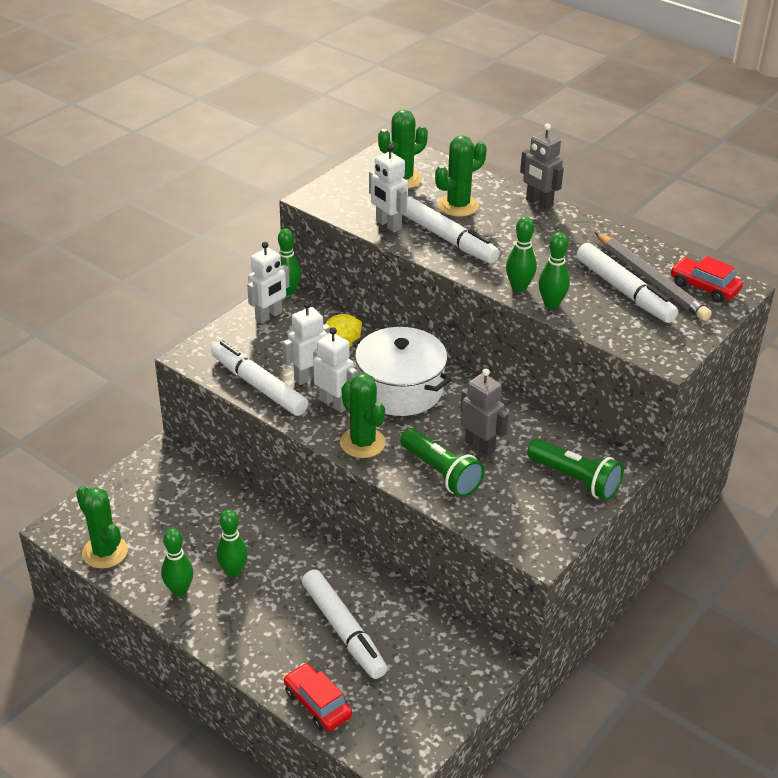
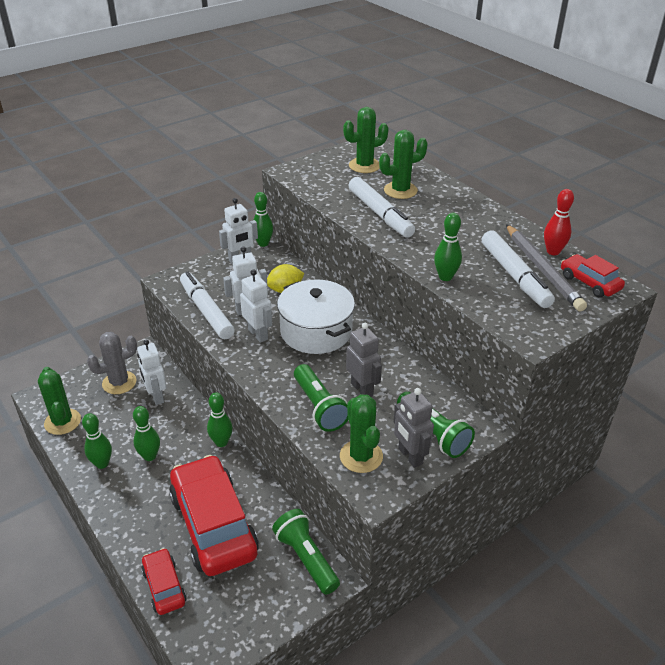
camera: 15 degrees right, 0 degrees up
(153, 494) = (119, 383): none -> grey cactus
(343, 630) = (213, 525): white marker -> red car
(362, 443) = (266, 370): green cactus -> green cactus (361, 456)
(388, 225) = (337, 197): white robot -> white robot (156, 396)
(461, 644) = (306, 558): none -> green flashlight
(519, 287) = (423, 260): green bowling pin -> green bowling pin (221, 442)
(539, 203) = (468, 196): grey robot -> grey robot (410, 456)
(654, 257) = (553, 251): none -> red bowling pin

